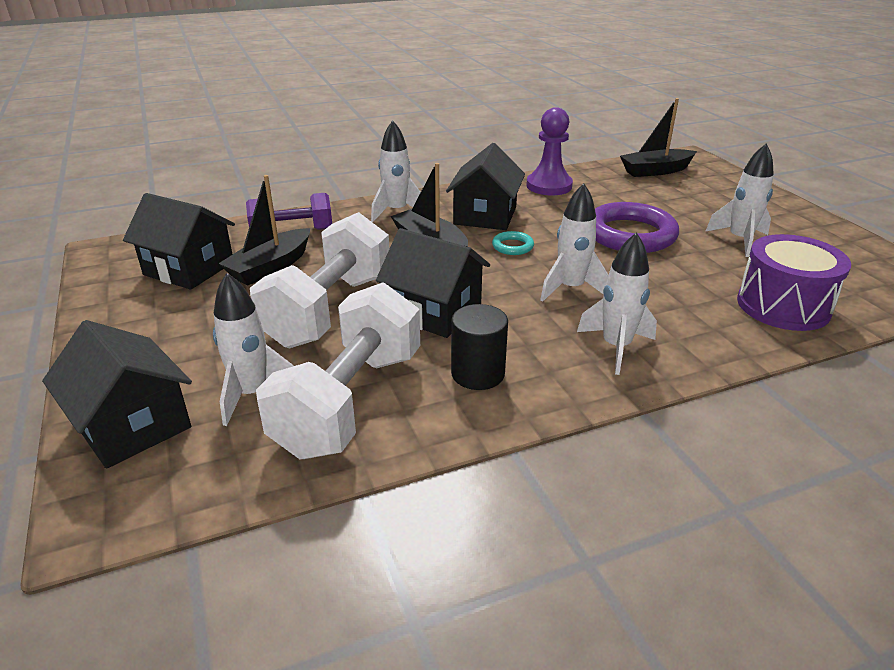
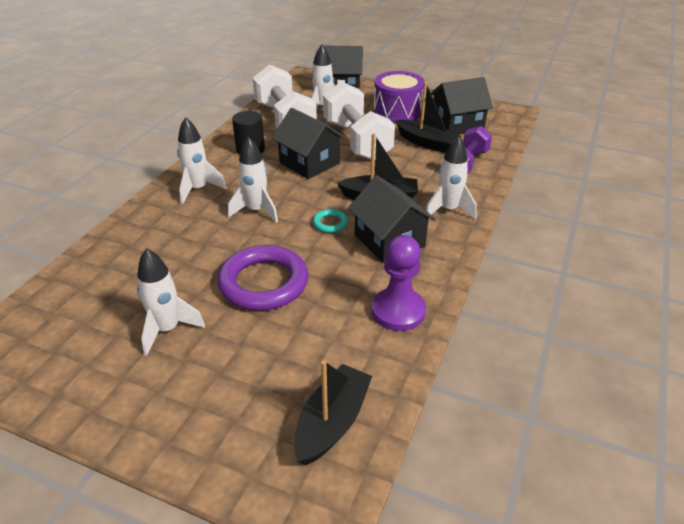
camera: 135 degrees right, 5 degrees up
(270, 267) = (426, 143): black boat -> black boat turned 135 degrees clockwise
(434, 311) = (309, 163): black house -> black house turned 60 degrees clockwise
(783, 306) = (109, 268): purple drum -> purple drum (397, 111)

